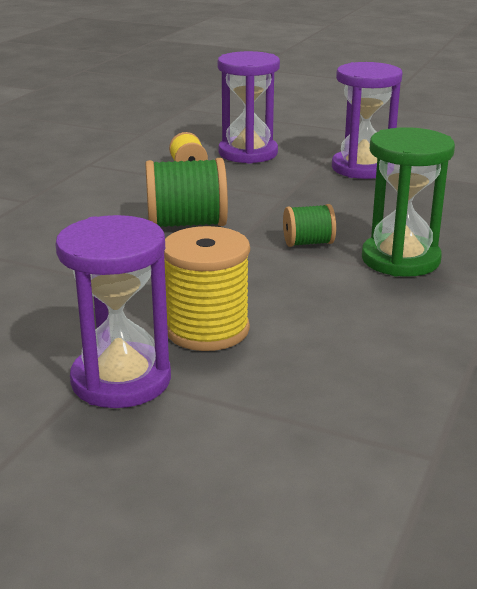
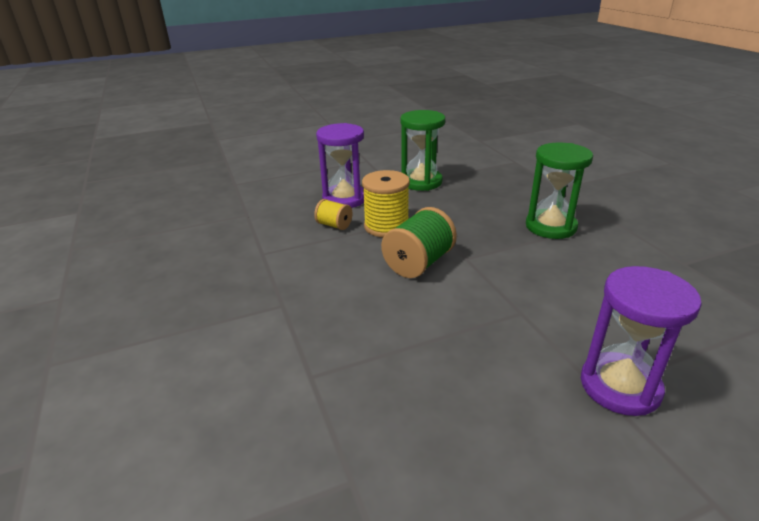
camera: 45 degrees left, 5 degrees up
(207, 330) = (578, 323): yellow spool -> yellow spool (386, 226)
(308, 243) = (498, 240): green spool -> none
(362, 168) = (421, 182): purple hourglass -> green hourglass

